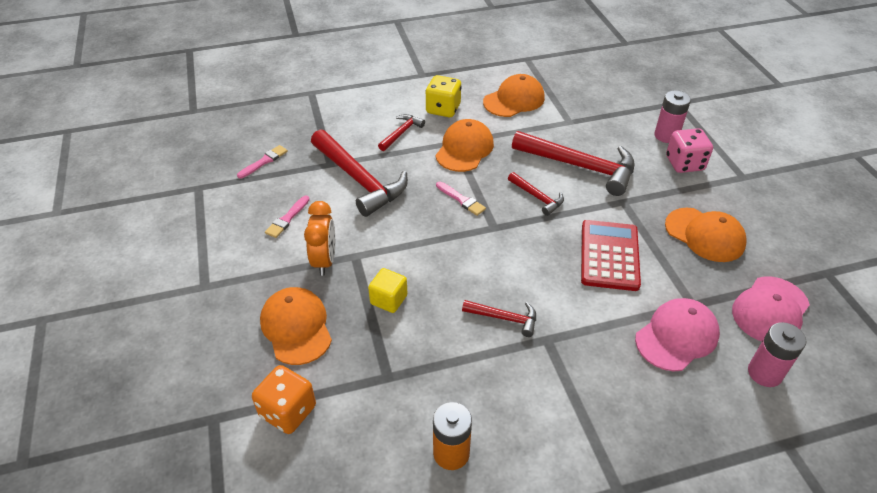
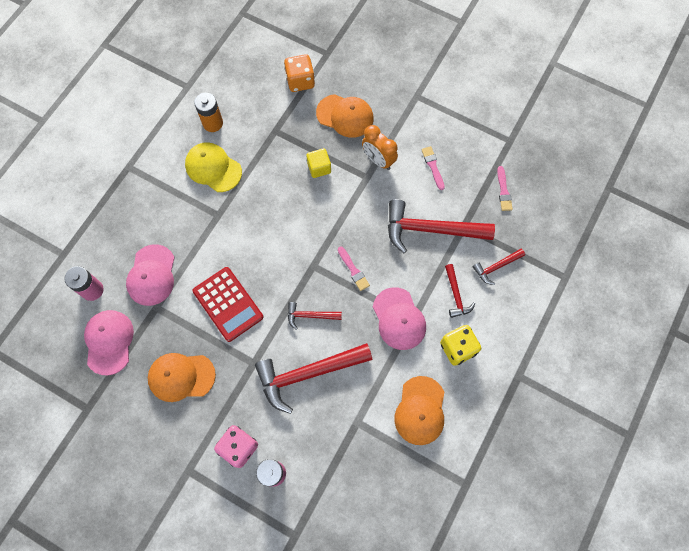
camera: 135 degrees right, 25 degrees up
(461, 200) = (353, 270): pink brush -> pink brush turned 120 degrees counterclockwise
(464, 149) = (399, 319): orange cap -> pink cap
(504, 318) = (250, 208): red hammer -> red hammer (496, 267)
(505, 394) = (213, 168): none -> yellow cap

